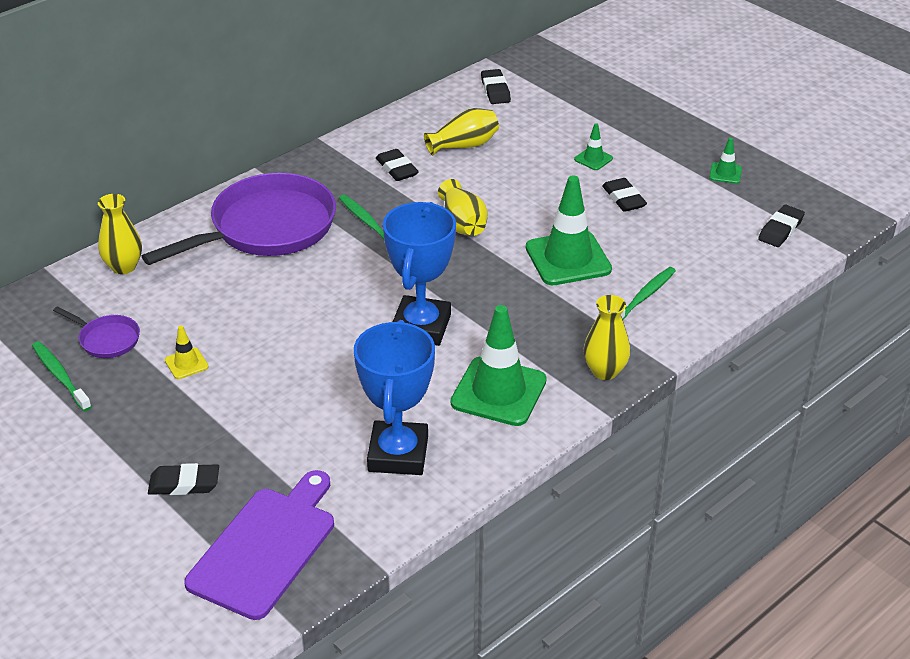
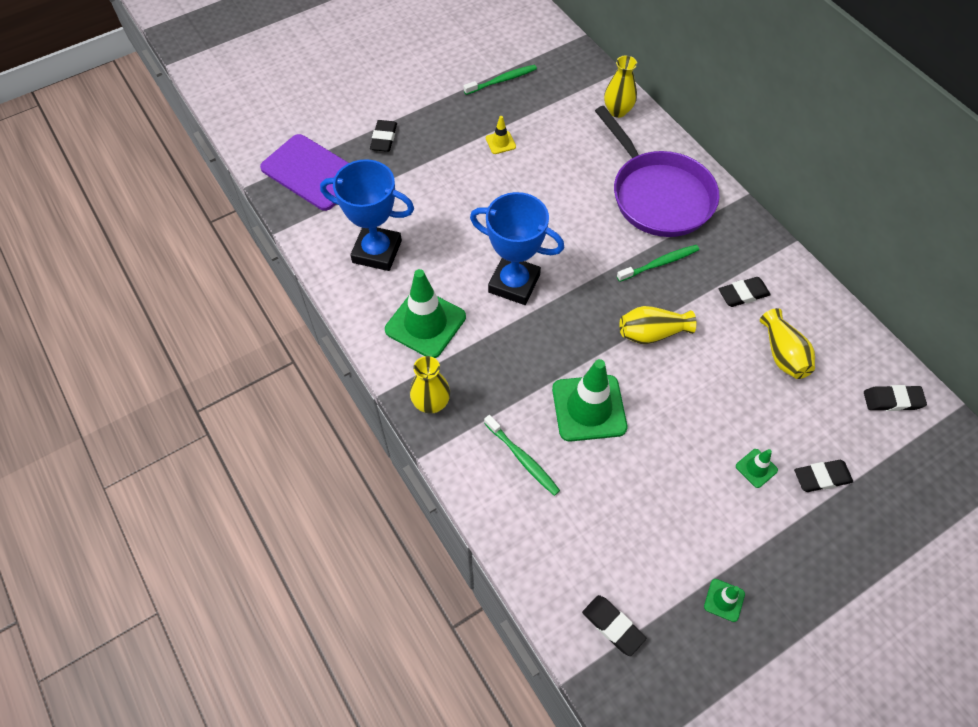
camera: 100 degrees right, 20 degrees up
(106, 339) = (535, 102): purple pan -> none
(623, 198) = (682, 480): black eraser -> black eraser (821, 477)

